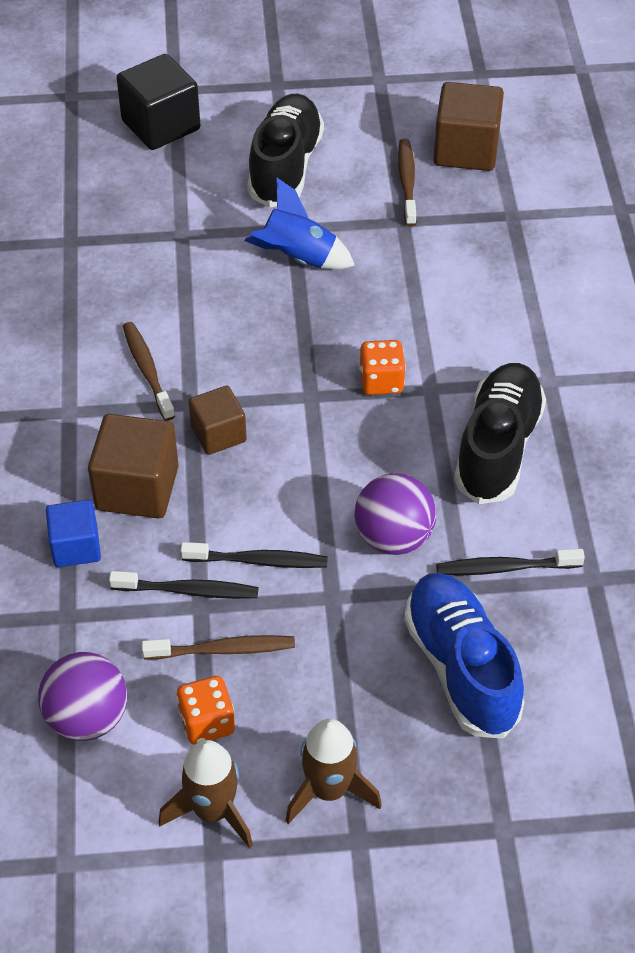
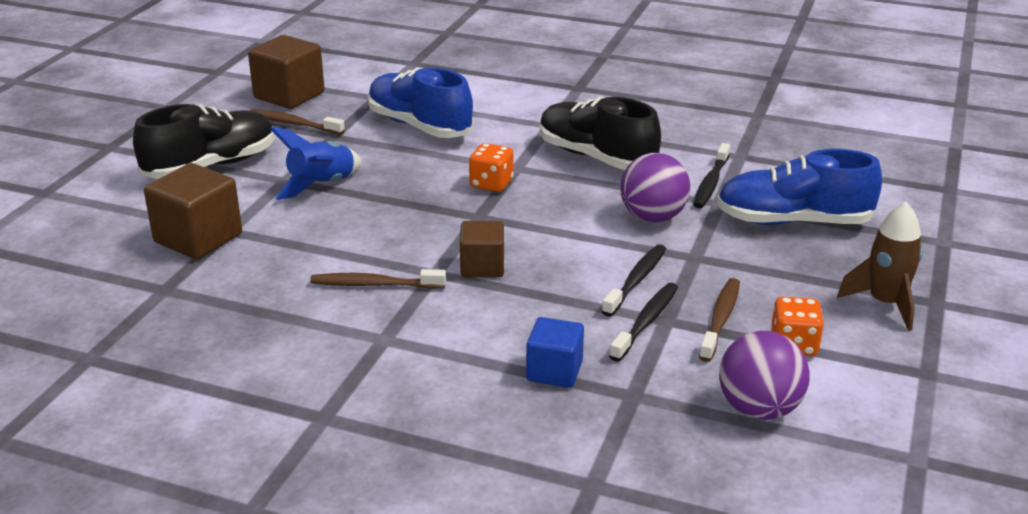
camera: 65 degrees left, 20 degrees down
(137, 488) = (510, 322): brown cube -> brown cube (198, 238)
(161, 125) = (79, 209): black cube -> none
(212, 811) = (886, 363): brown rocket -> none
(285, 167) = (211, 166): black shoe -> black shoe turned 105 degrees clockwise
(469, 276) = (419, 126): none -> blue shoe

